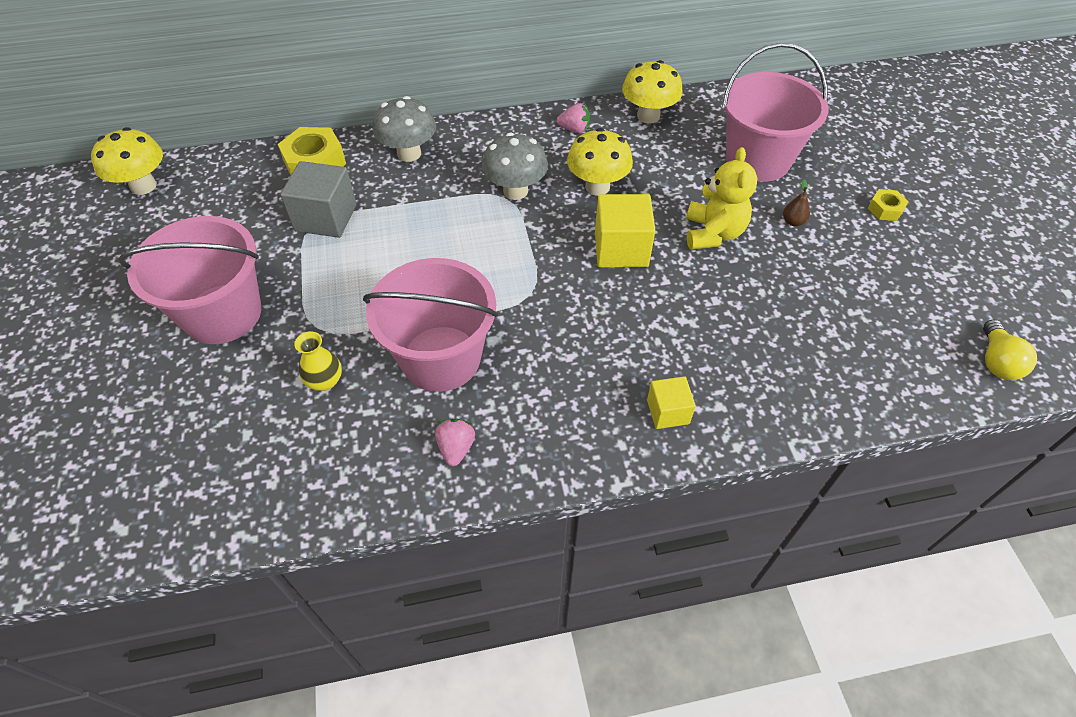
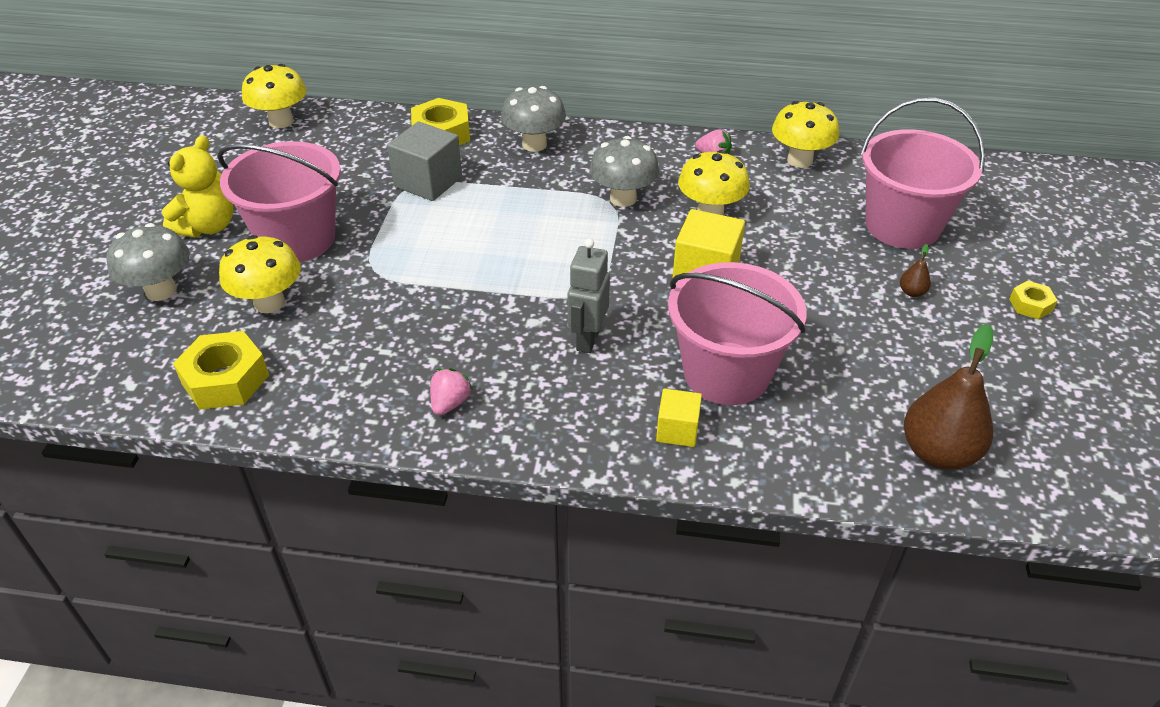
camera: 20 degrees right, 10 degrees down
(104, 412) = (161, 291): none -> grey mushroom
(221, 492) = (225, 380): none -> yellow nut
(227, 393) = (269, 303): none -> yellow mushroom
(325, 381) = (359, 316): yellow vase -> none
(441, 358) = (475, 324): pink bucket -> pink bucket (726, 373)
(550, 344) = (587, 339): none -> grey robot
(713, 233) = (814, 283): yellow teddy bear -> yellow teddy bear (207, 227)
(879, 367) = (938, 452): none -> brown pear
(996, 361) = (1088, 485): yellow light bulb -> none

